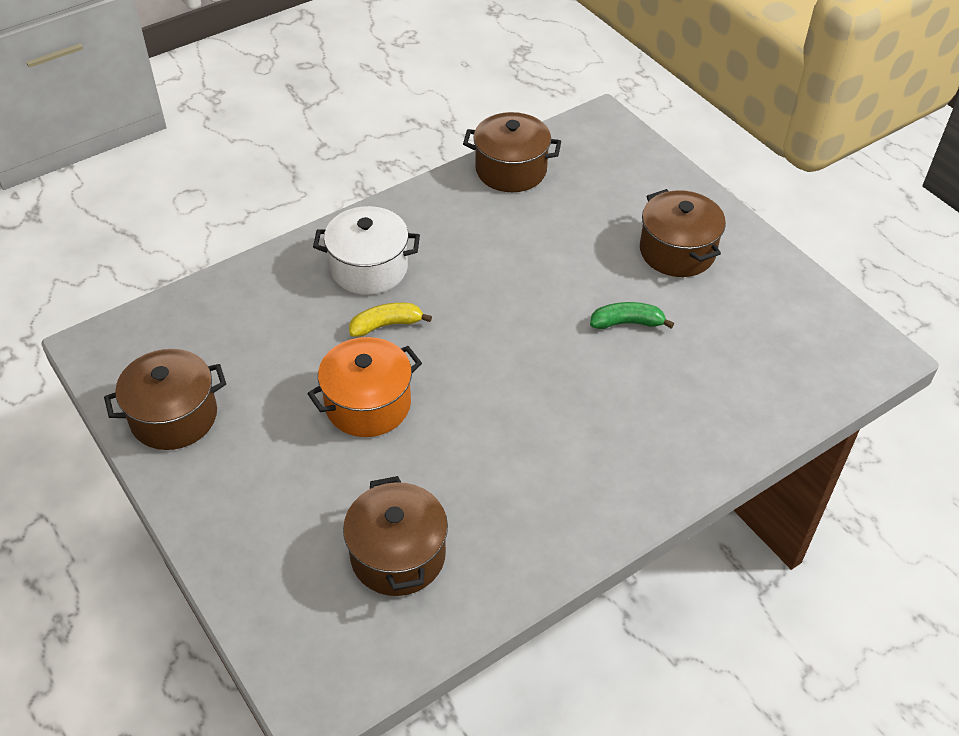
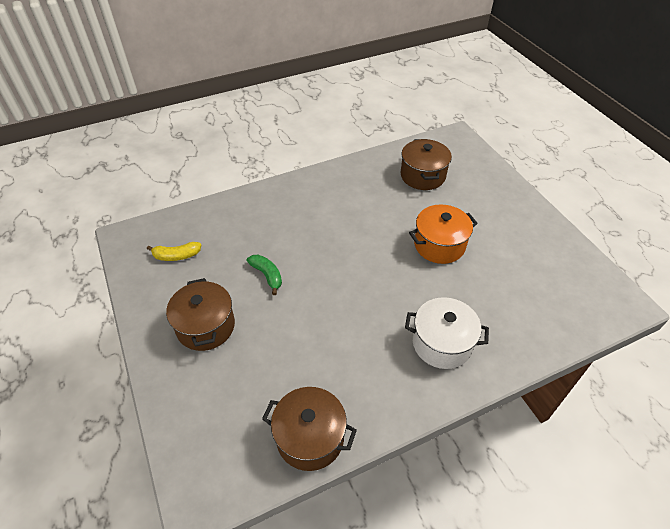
camera: 170 degrees left, 0 degrees up
(174, 416) = (556, 252): brown pot -> none
(386, 325) = (428, 294): yellow banana -> yellow banana (176, 256)
(627, 323) = (267, 275): green banana -> green banana turned 135 degrees counterclockwise

